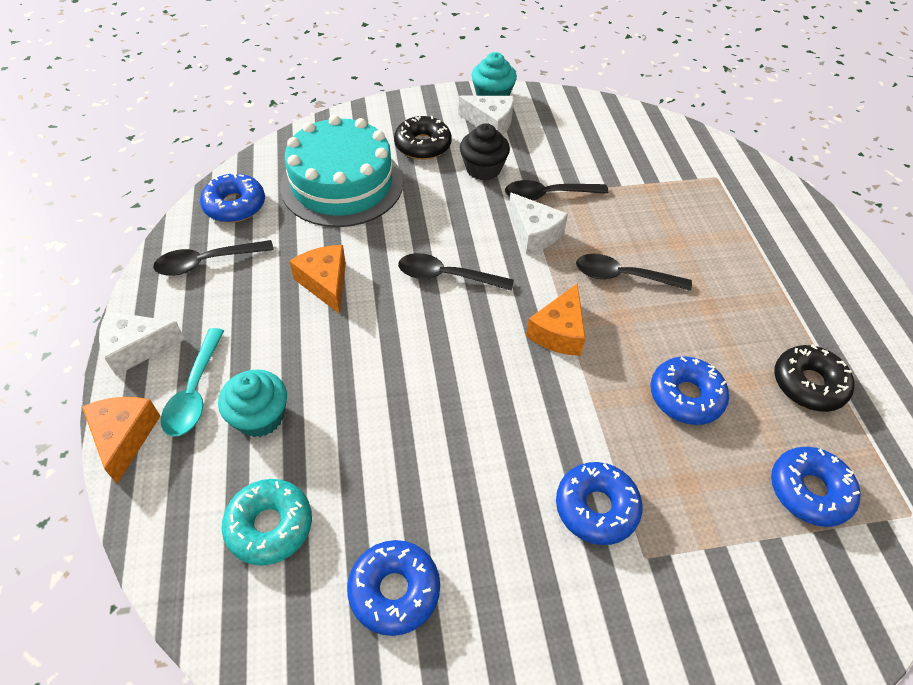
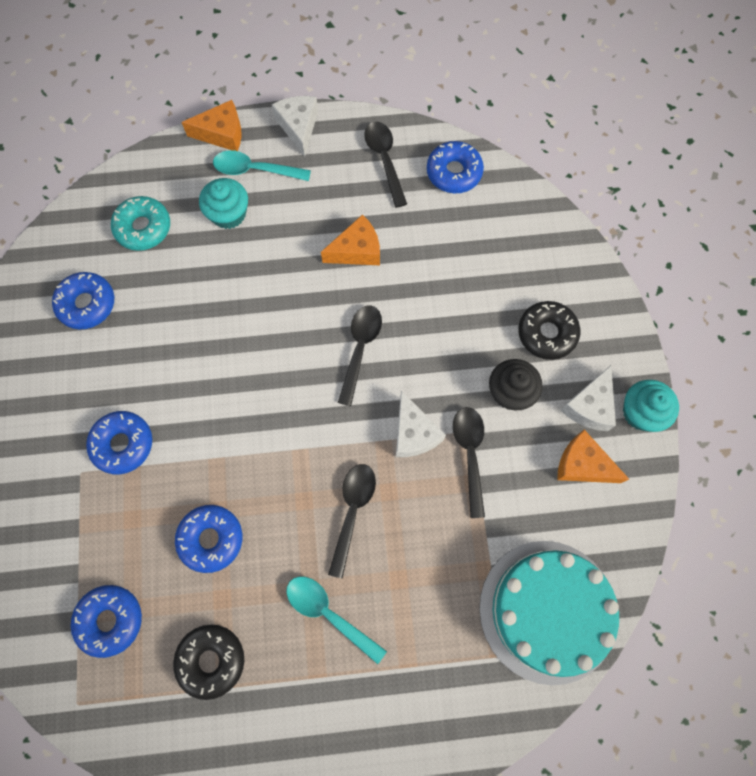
camera: 95 degrees right, 20 degrees up
(342, 184) = (484, 258): turquoise cake -> turquoise cake (547, 611)
(534, 233) = (413, 433): white cheese -> white cheese turned 75 degrees counterclockwise
(558, 332) = (289, 440): orange cheese -> orange cheese (582, 464)
(726, 291) = (328, 613): none -> turquoise spoon

